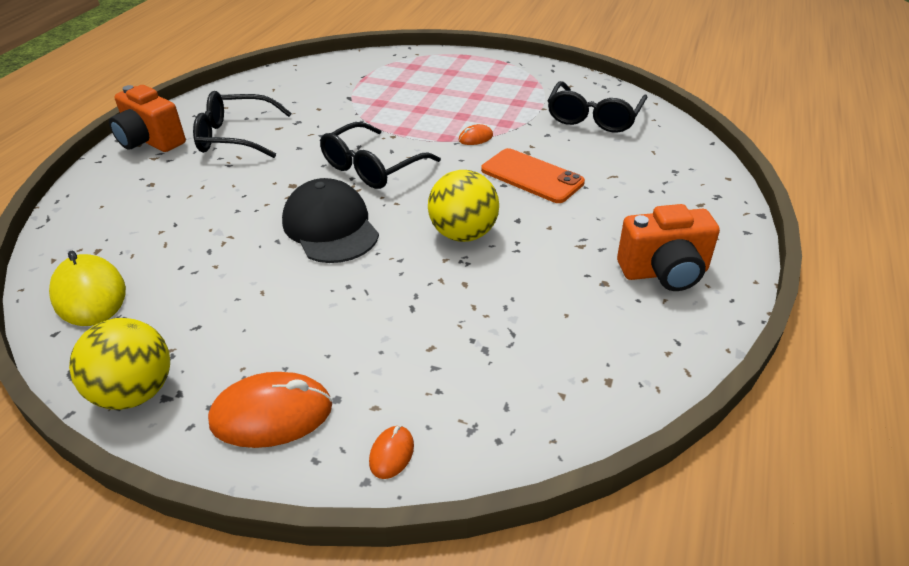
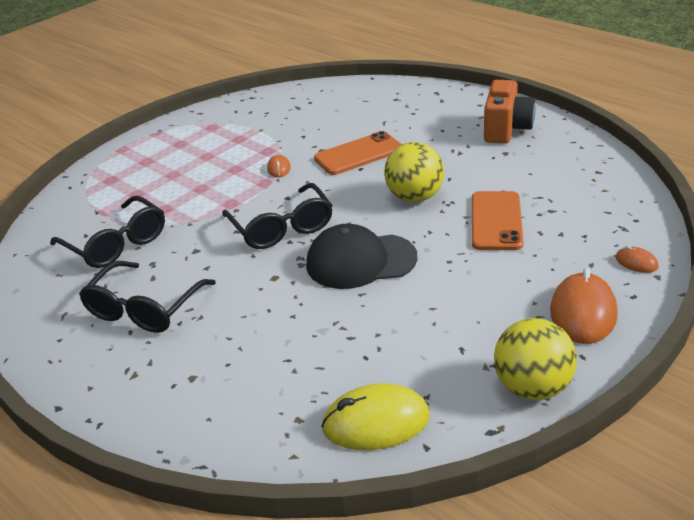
camera: 65 degrees left, 5 degrees down
(151, 141) = (92, 377): orange camera -> none
(440, 305) = (496, 221): none -> orange phone
(594, 117) = (296, 111): black glasses -> black glasses (116, 243)

